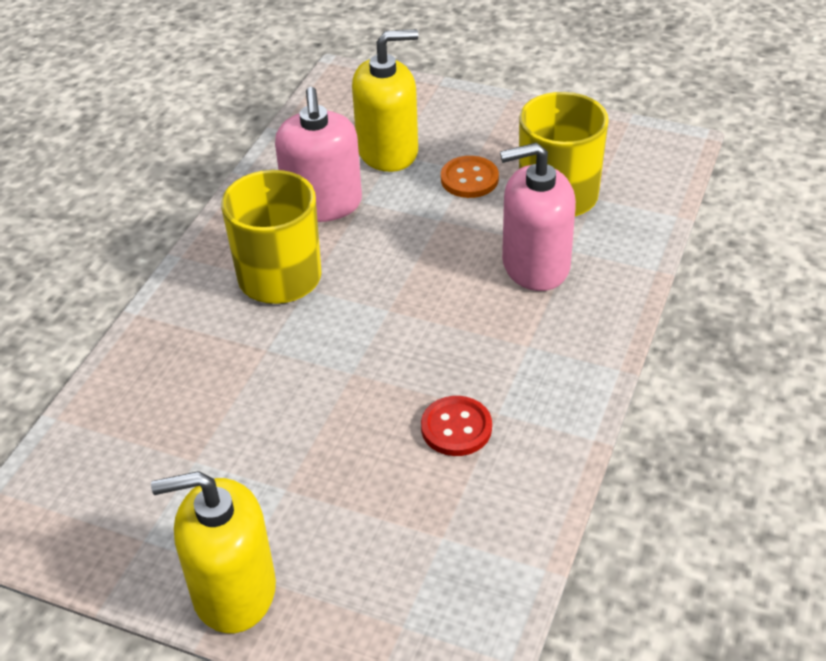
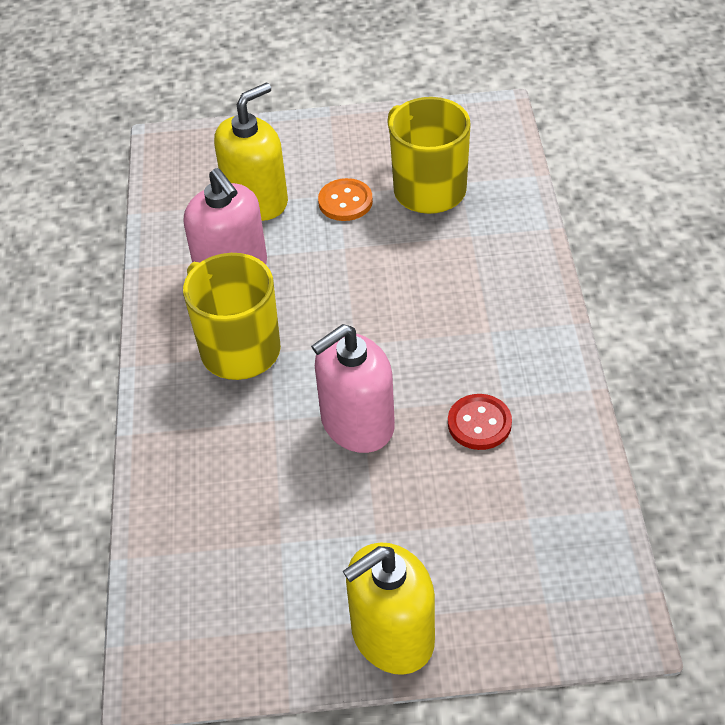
camera: 25 degrees left, 5 degrees up
(535, 265) = (451, 259): pink soap dispenser -> pink soap dispenser (357, 423)

